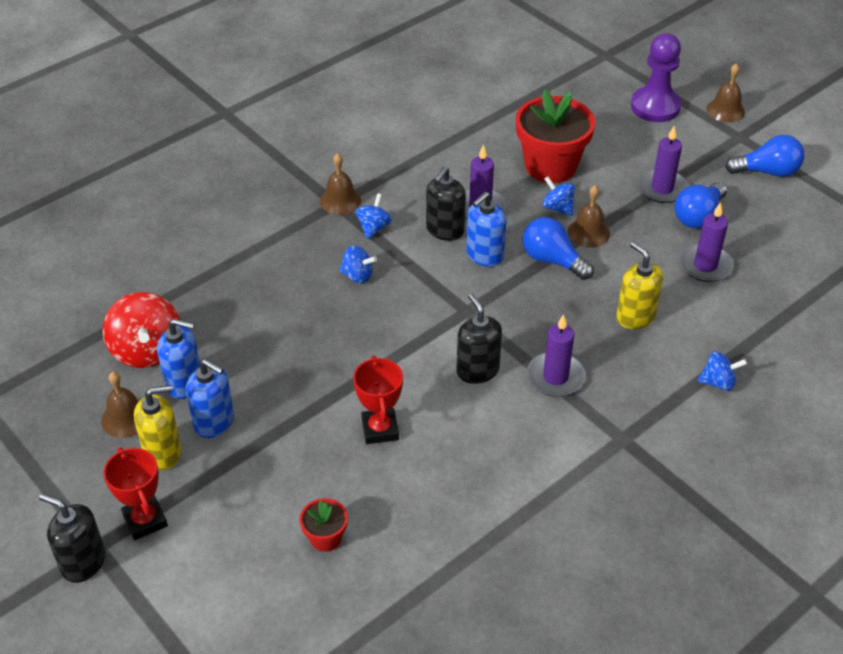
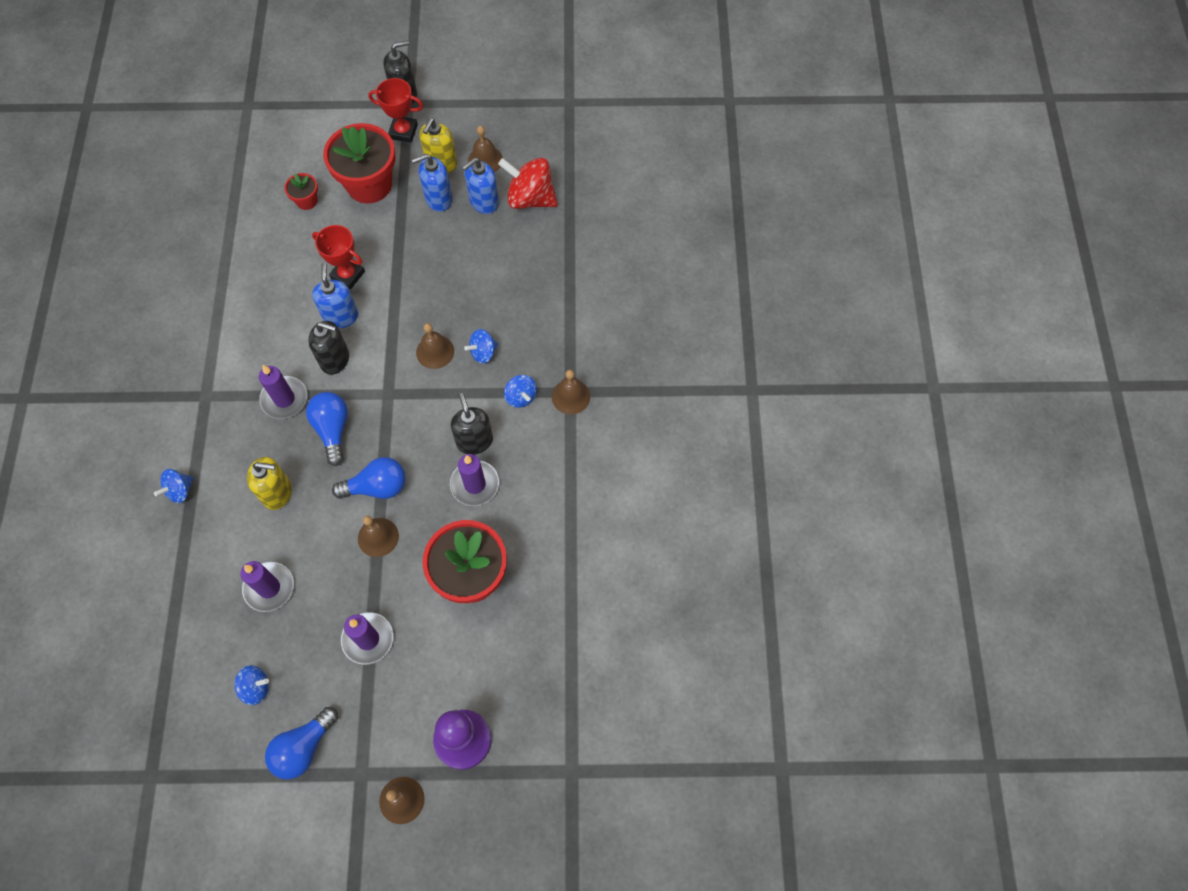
camera: 130 degrees right, 20 degrees up
(250, 496) = (369, 184): none -> red flower pot
(391, 307) = (435, 351): none -> brown bell
(484, 255) = (425, 446): blue soap dispenser -> blue soap dispenser (341, 316)
(557, 208) = (423, 539): blue spinning top -> blue spinning top (256, 688)
(698, 216) = (315, 635): blue light bulb -> blue light bulb (333, 430)

